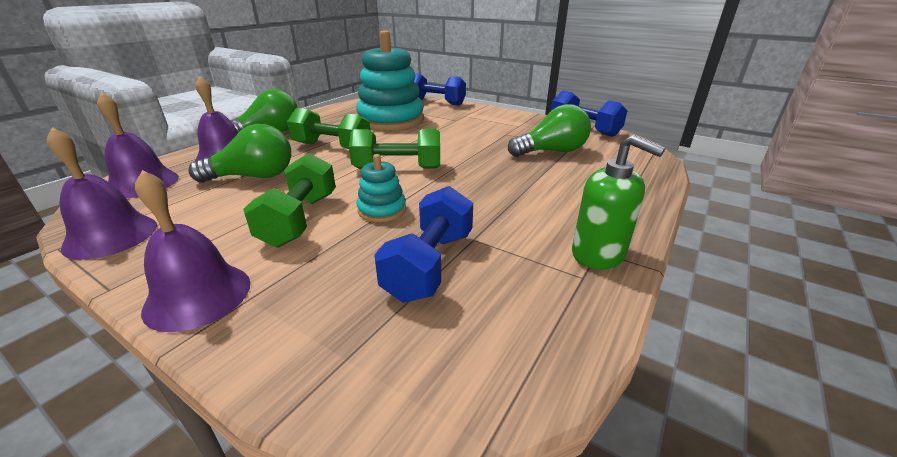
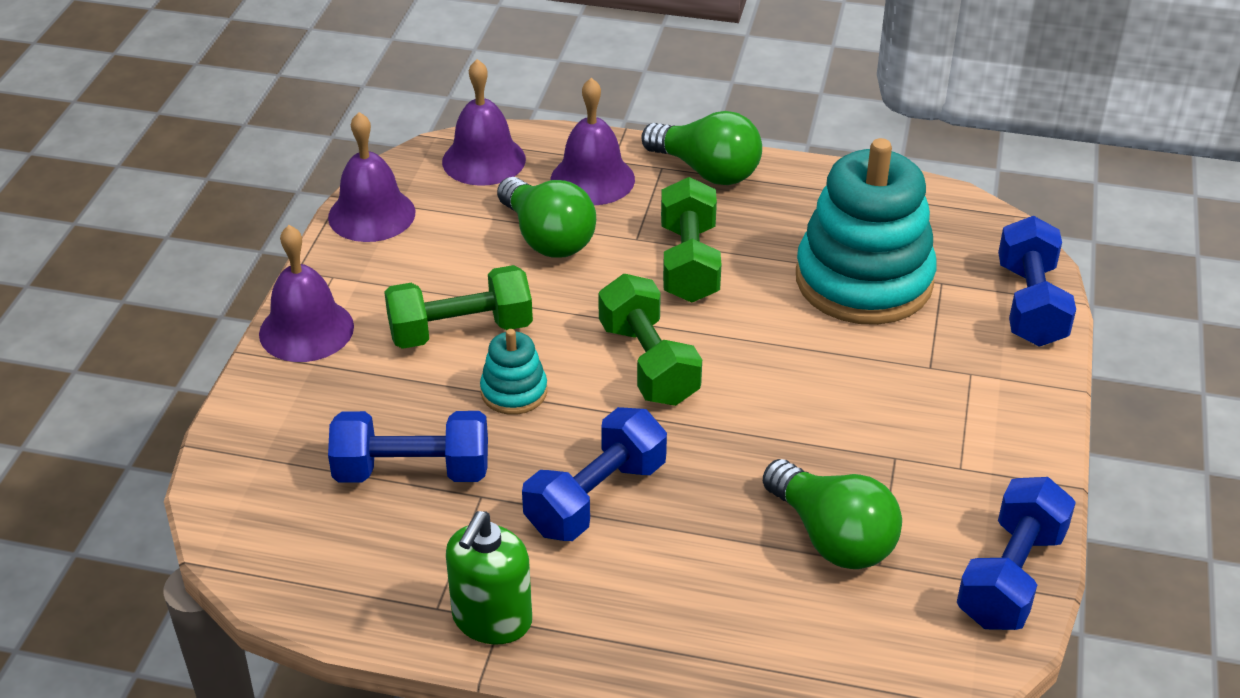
camera: 70 degrees right, 10 degrees up
(497, 200) = (596, 497): none -> blue dumbbell

